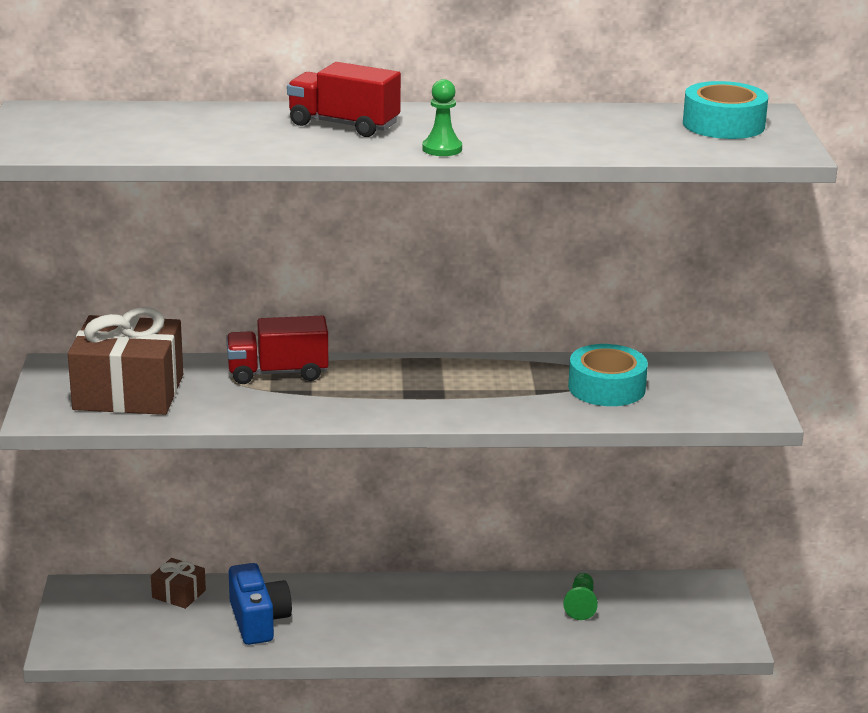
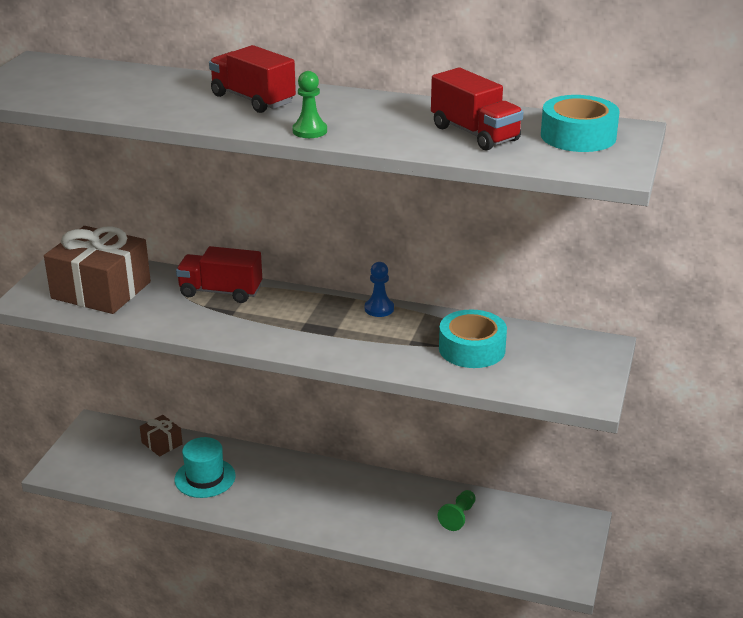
camera: 20 degrees right, 5 degrees up
(258, 621) = (205, 478): blue camera -> turquoise hat
(475, 364) = (379, 309): none -> blue pawn
(618, 133) = (474, 133): none -> red truck

